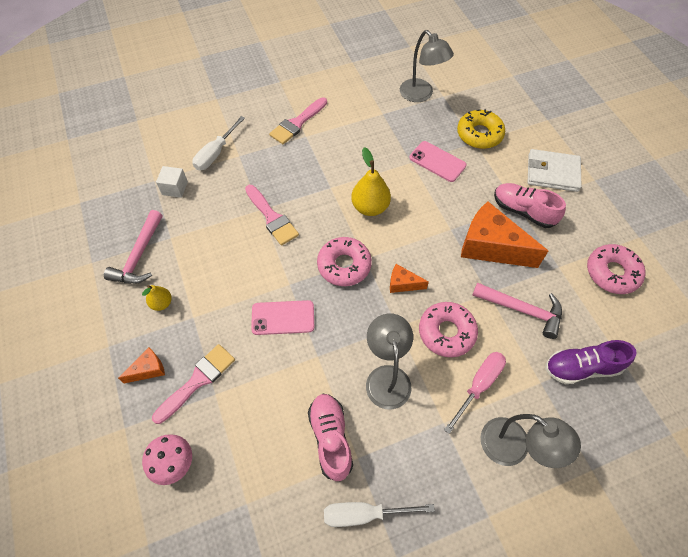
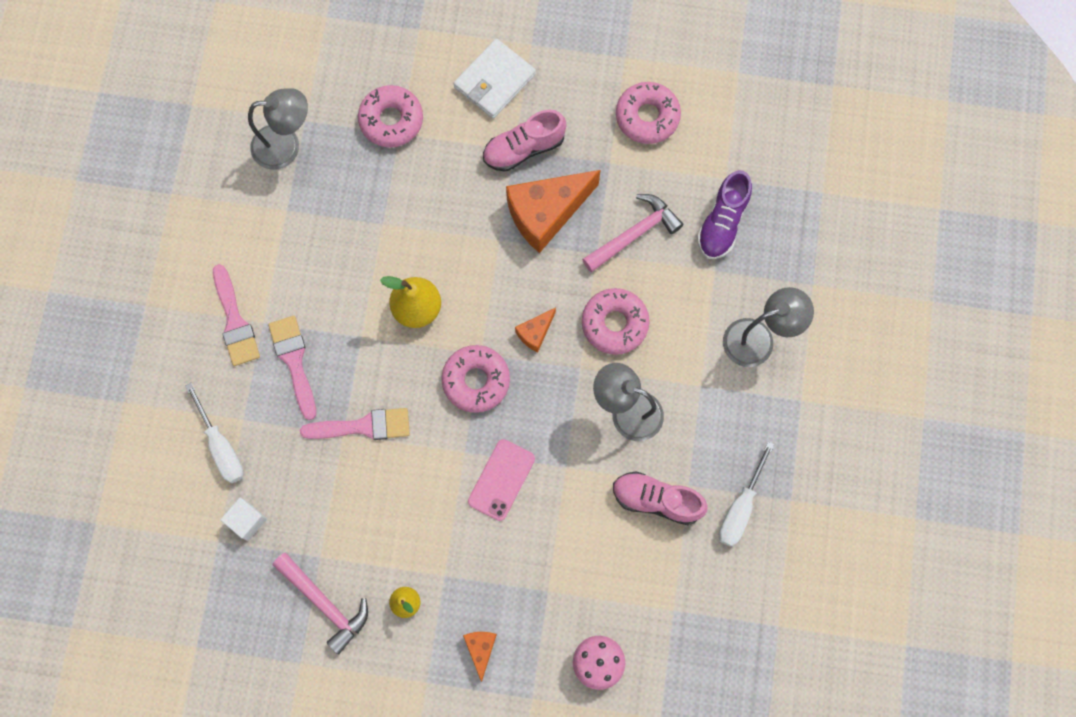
camera: 60 degrees left, 15 degrees up
(198, 380) = (523, 602): pink brush -> pink brush (294, 361)
(437, 161) = (400, 194): pink phone -> none
(479, 134) = (391, 120): yellow donut -> pink donut
(479, 385) = (685, 329): pink screwdriver -> none

